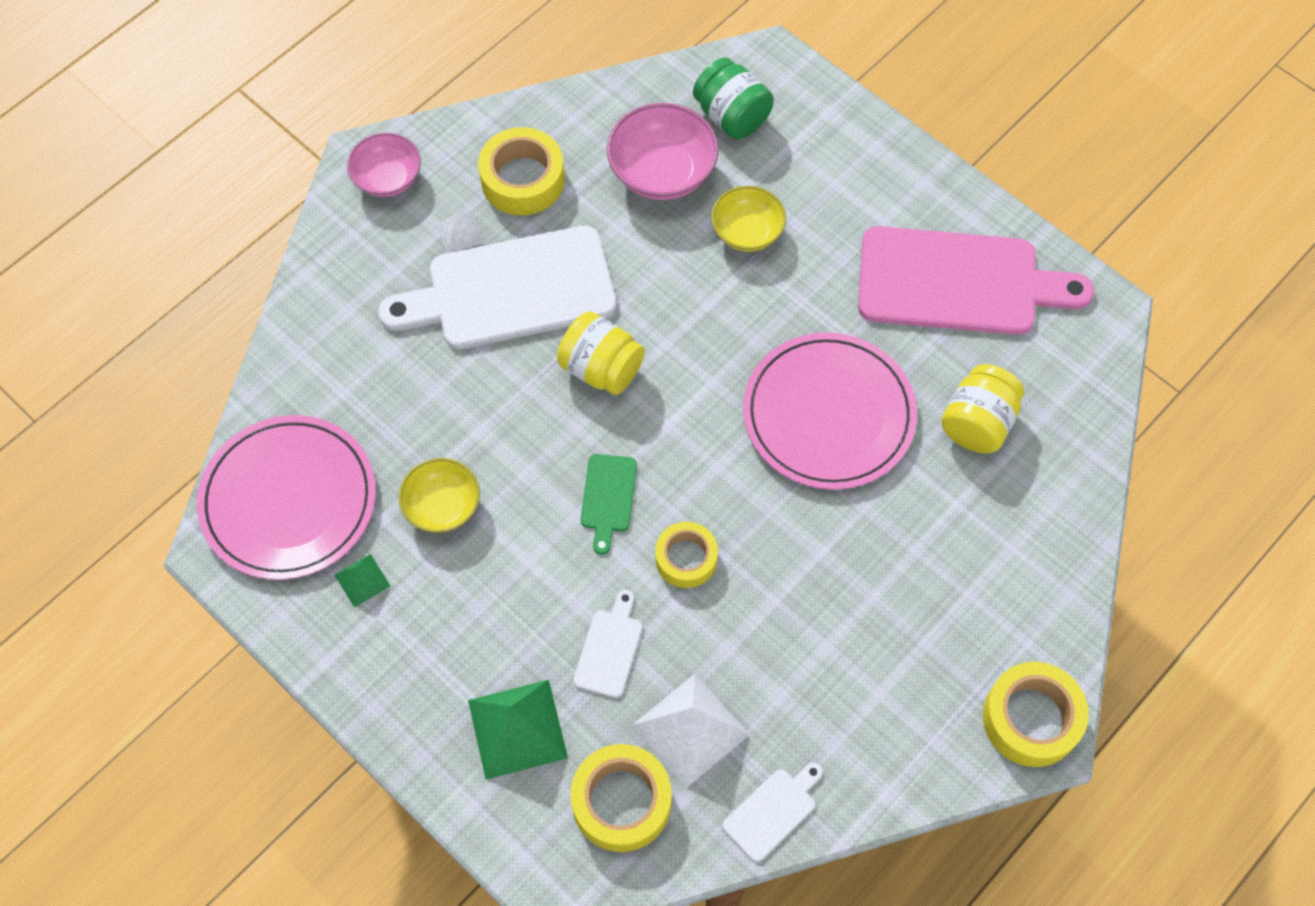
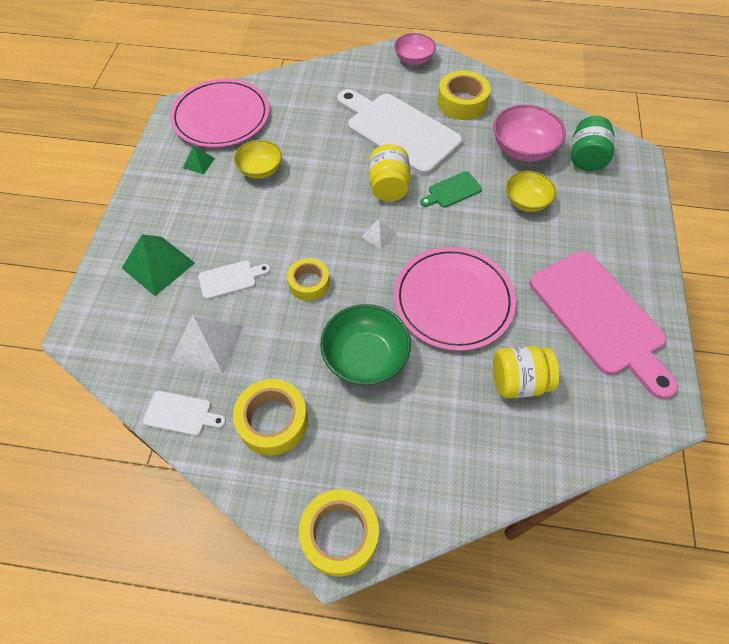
camera: 55 degrees right, 5 degrees down
(460, 233) = (411, 97): white pyramid -> white pyramid (378, 235)
(608, 497) = (317, 230): green cutting board -> green cutting board (452, 191)
(621, 802) = (143, 334): yellow tape -> yellow tape (273, 421)
(838, 560) = (365, 357): none -> green bowl

